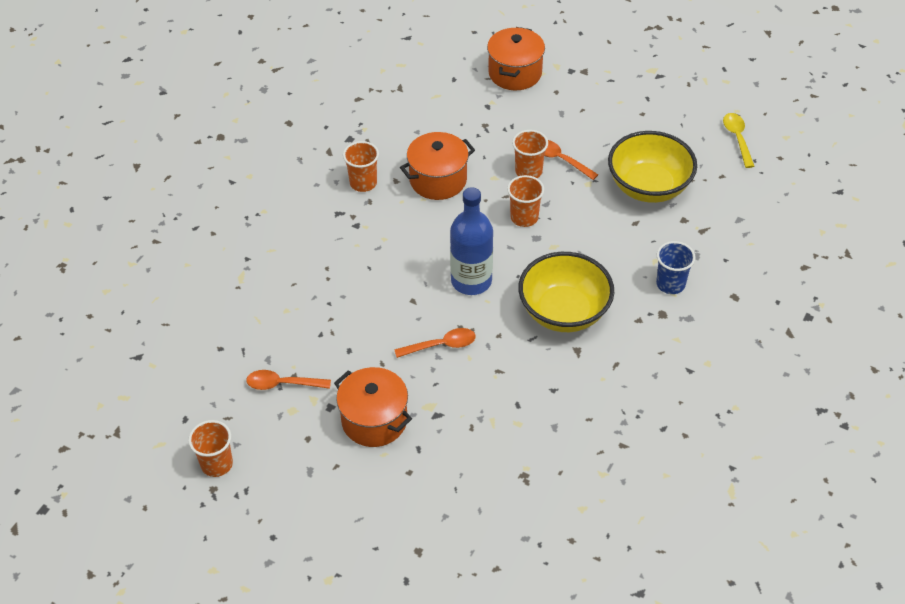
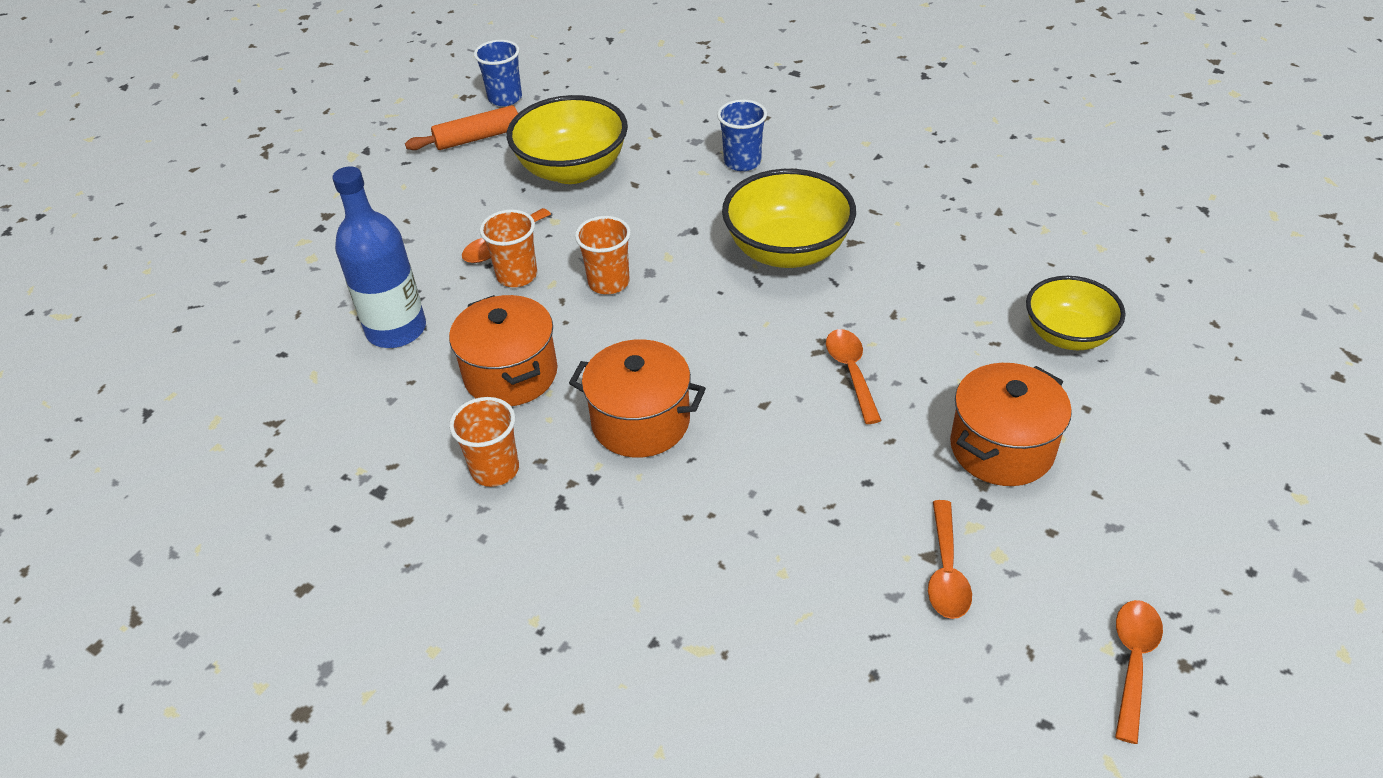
camera: 85 degrees left, 5 degrees down
(217, 464) = (1133, 662): orange cup -> orange spoon
(471, 281) = (727, 339): blue bottle -> blue bottle (396, 330)
(480, 471) = (1067, 335): none -> yellow bowl
(515, 73) = (299, 284): orange pot -> orange pot (641, 422)
(682, 131) = (478, 137): none -> orange rolling pin
(737, 138) = (505, 98): yellow spoon -> blue cup

